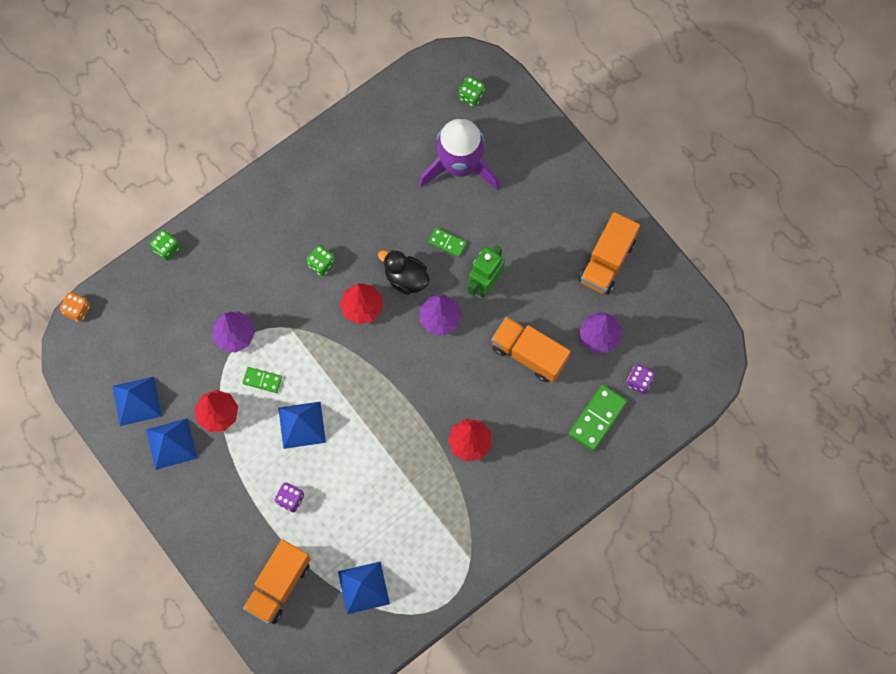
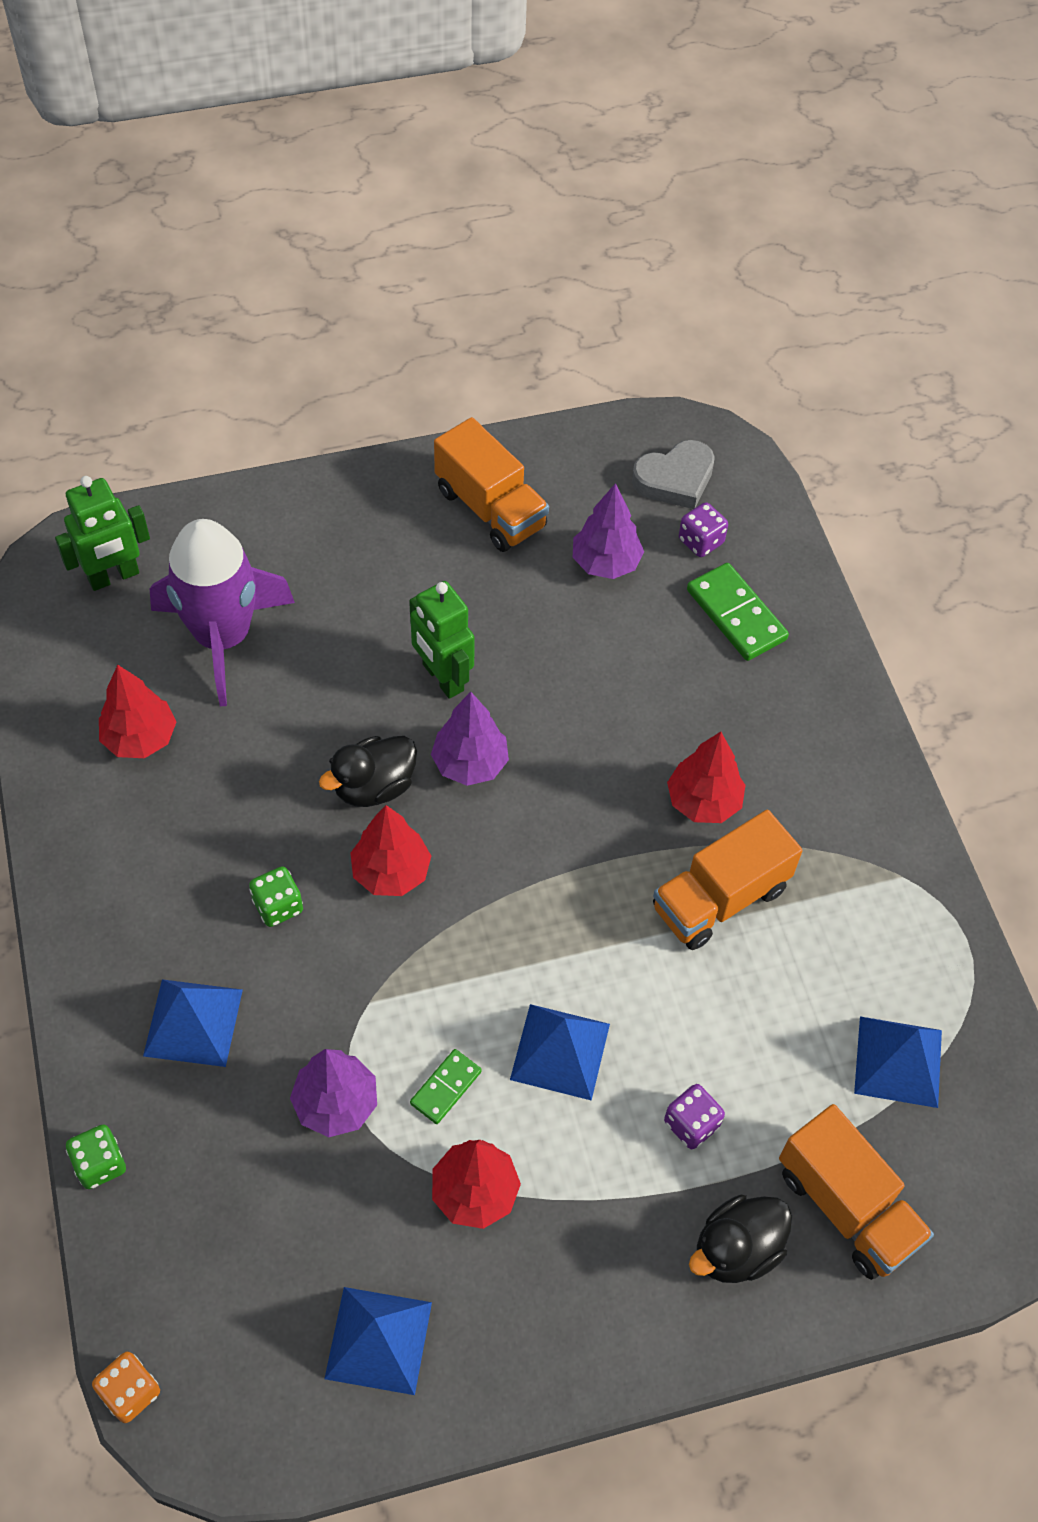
camera: 70 degrees left, 15 degrees down
(171, 443) = (495, 1304): blue pyramid -> blue pyramid (193, 1022)
(238, 541) = (736, 1249): none -> black duck
(383, 157) = (140, 738): none -> red tree
(447, 242) = (344, 704): green domino -> none
(471, 96) = (114, 577): green dice -> green robot
(529, 354) = (591, 664): orange truck -> orange truck (720, 898)
(677, 351) = (675, 479): none -> grey heart

